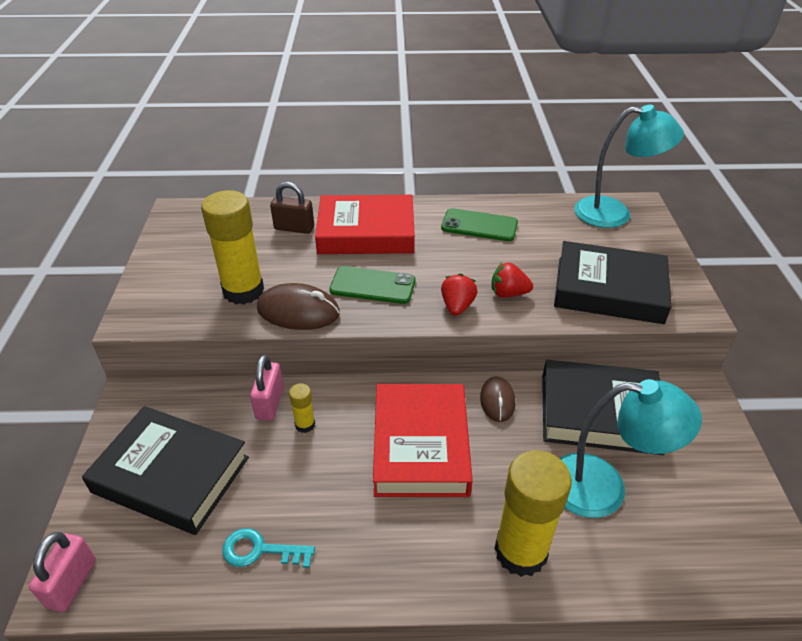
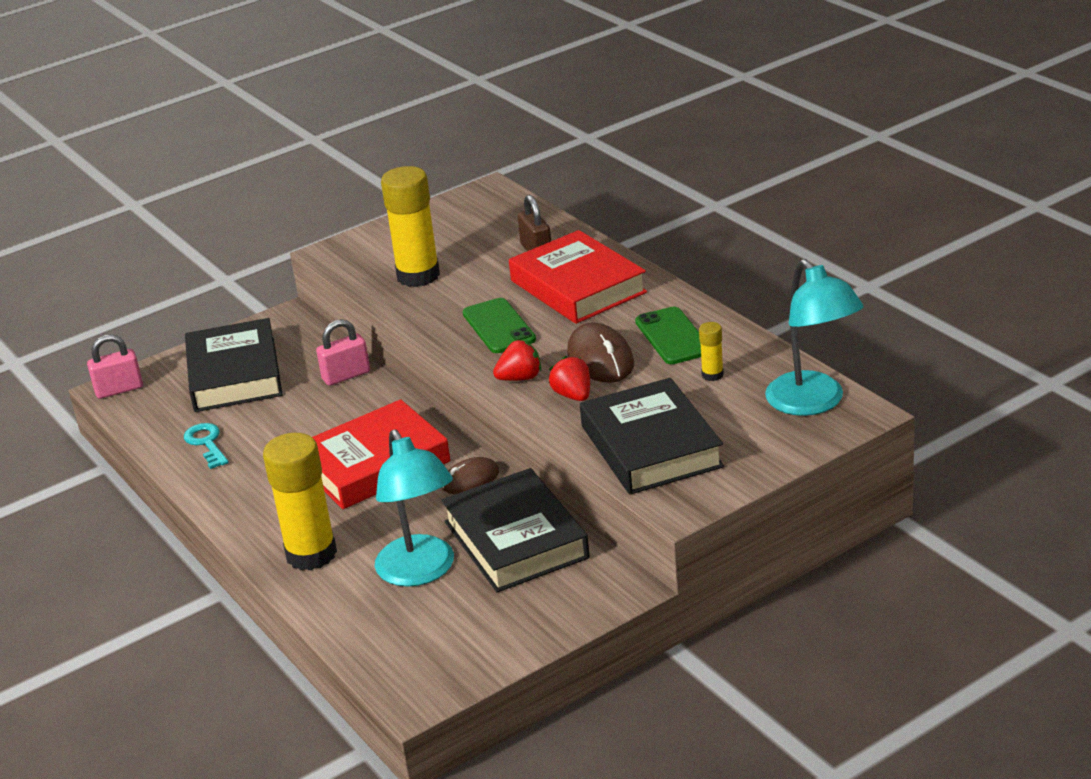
camera: 60 degrees right, 10 degrees down
(298, 311) = (421, 311): brown mouse -> brown mouse (600, 359)
(305, 424) = (340, 402): yellow glue stick -> yellow glue stick (712, 375)

